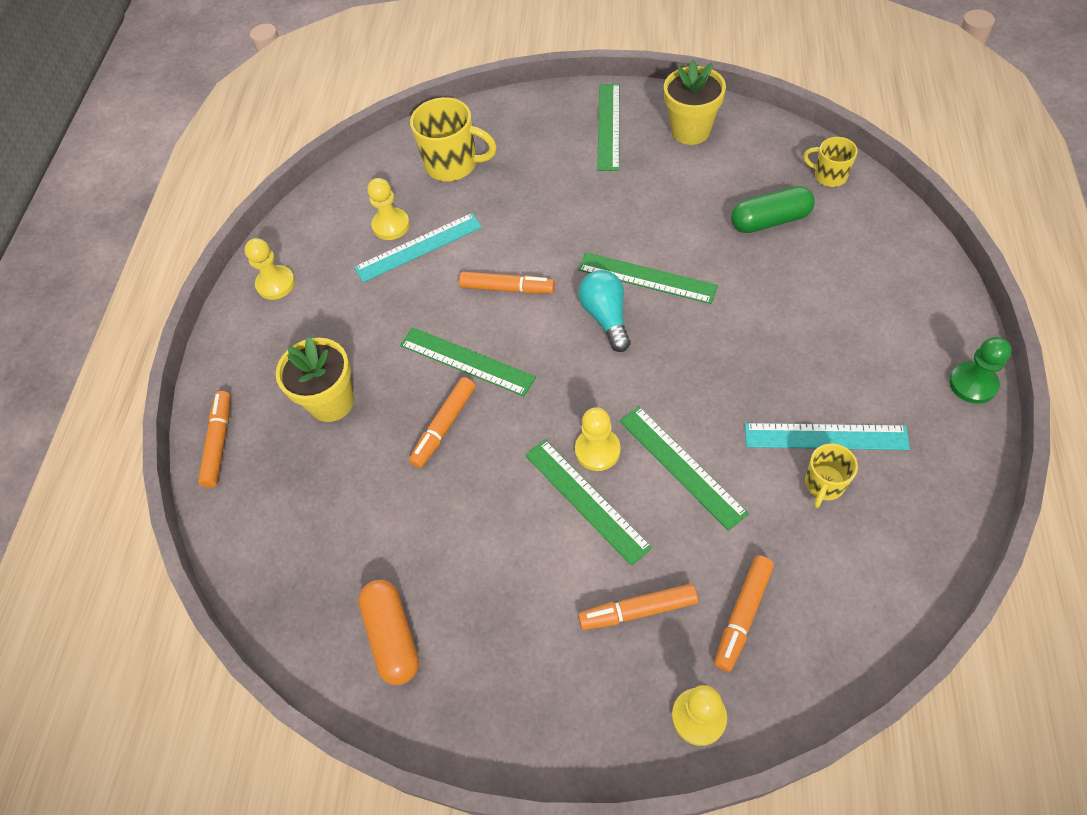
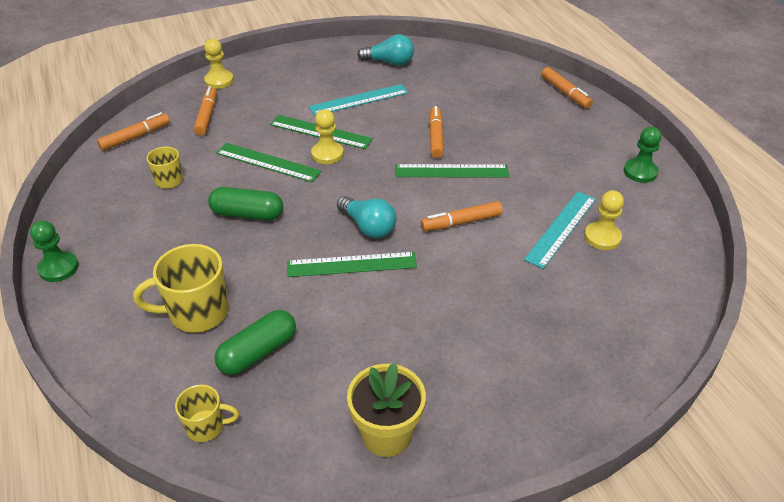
camera: 145 degrees right, 15 degrees down
(276, 284) = (640, 172): yellow pawn -> green pawn
(331, 402) = (520, 127): yellow flower pot -> none
(393, 636) = (389, 62): orange capsule -> turquoise light bulb
(453, 164) = (606, 308): yellow mug -> yellow mug (197, 312)
(608, 126) = (484, 408): green ruler -> none
(638, 610) = (266, 102): orange marker -> orange marker (135, 137)
(735, 384) = (247, 214): none -> green capsule
(825, 437) = (172, 204): turquoise ruler -> turquoise ruler (359, 100)

